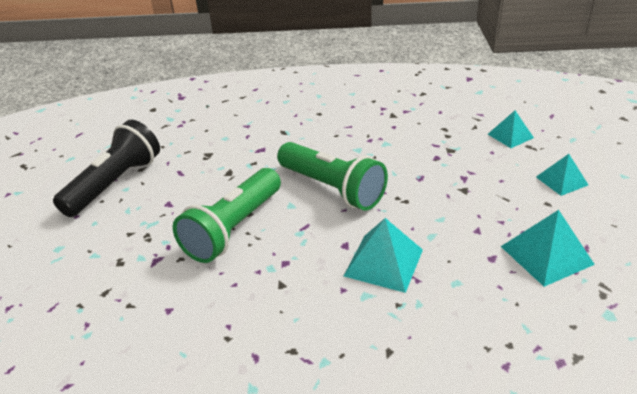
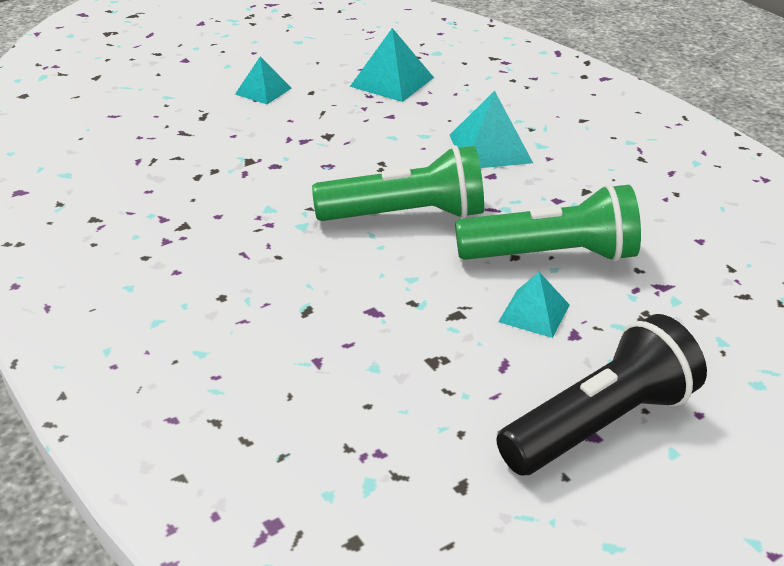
camera: 125 degrees left, 0 degrees up
(115, 183) = (600, 423): black flashlight -> black flashlight turned 150 degrees clockwise
(332, 188) = (406, 215): green flashlight -> green flashlight turned 75 degrees clockwise
(510, 136) = (185, 131): turquoise pyramid -> turquoise pyramid (534, 313)

